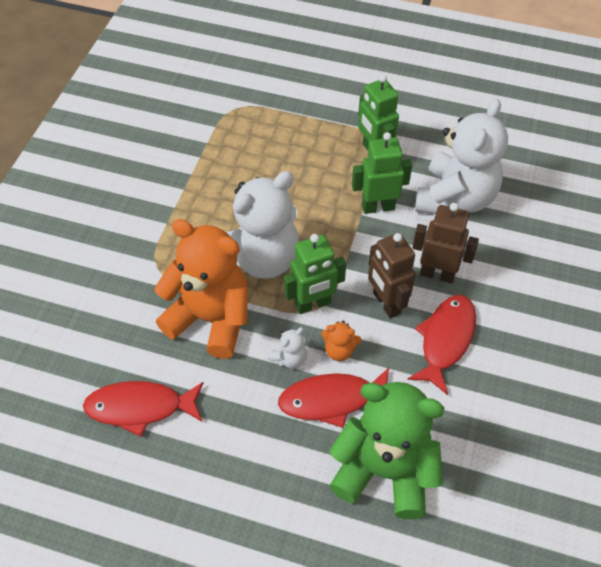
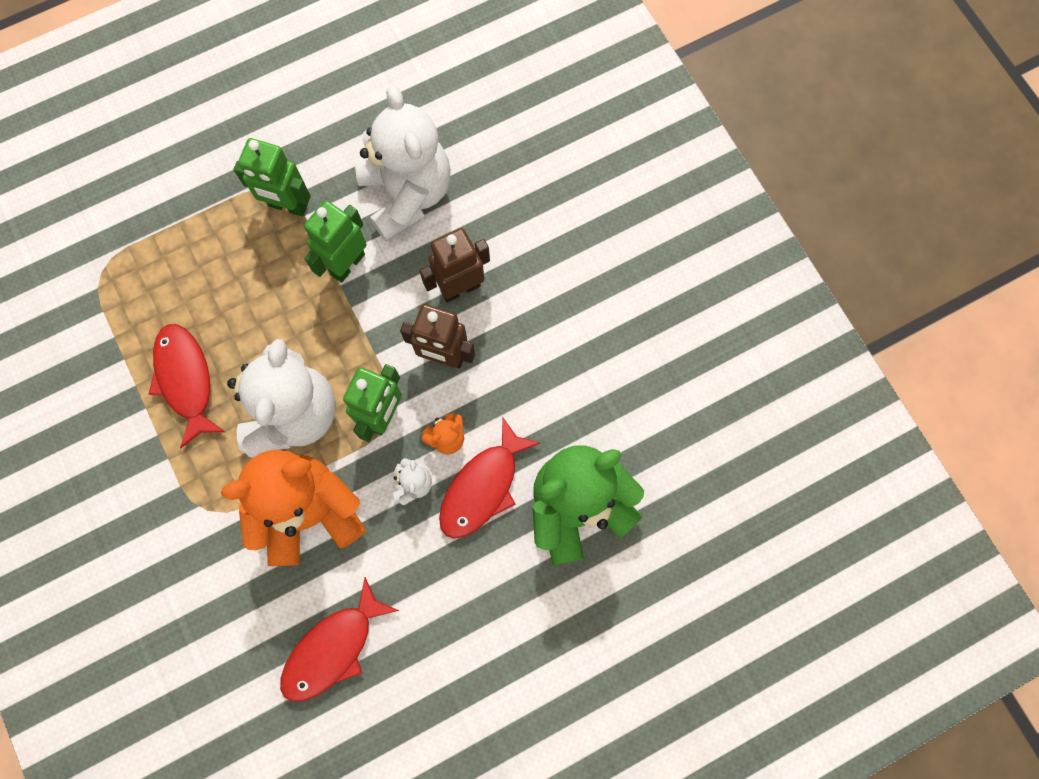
camera: 45 degrees left, 20 degrees up
(445, 340) = (522, 346): red fish -> red fish (186, 380)

